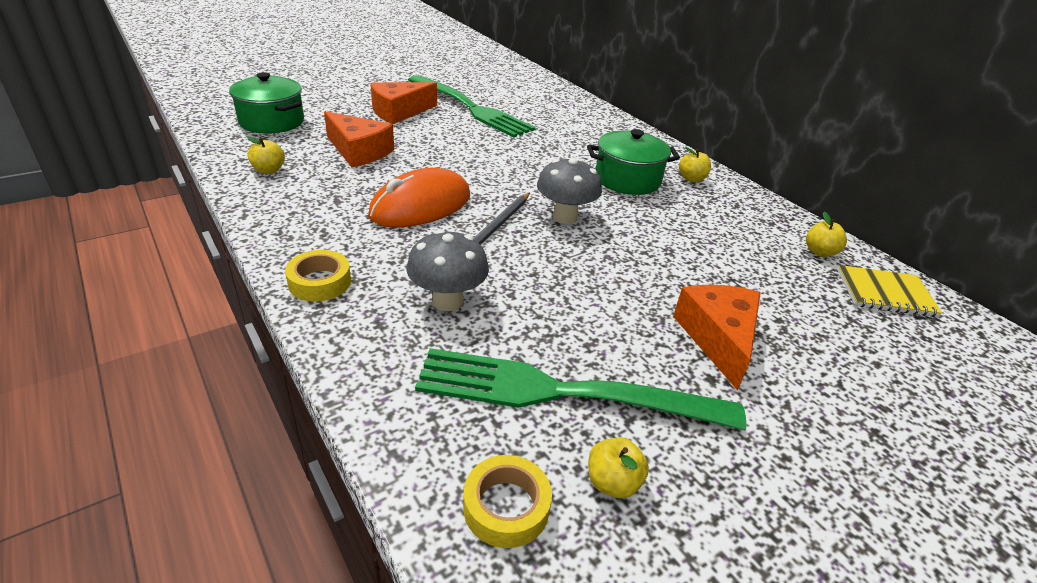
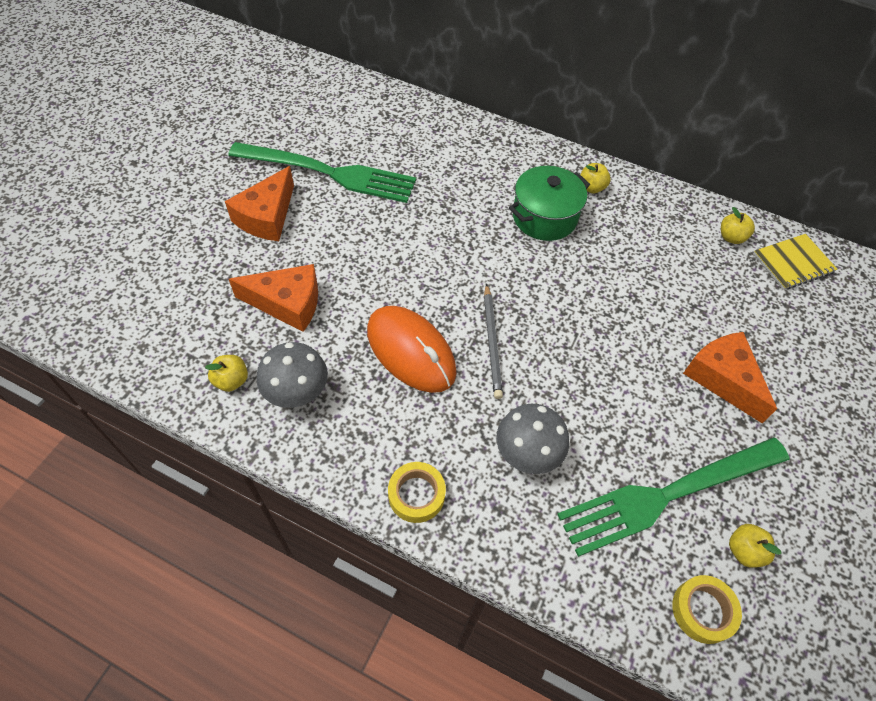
camera: 30 degrees left, 20 degrees up
(272, 122) = (155, 303): green pot -> none
(421, 206) = (411, 351): orange mouse -> orange mouse turned 60 degrees counterclockwise
(565, 217) = (533, 299): grey mushroom -> grey mushroom (297, 393)

